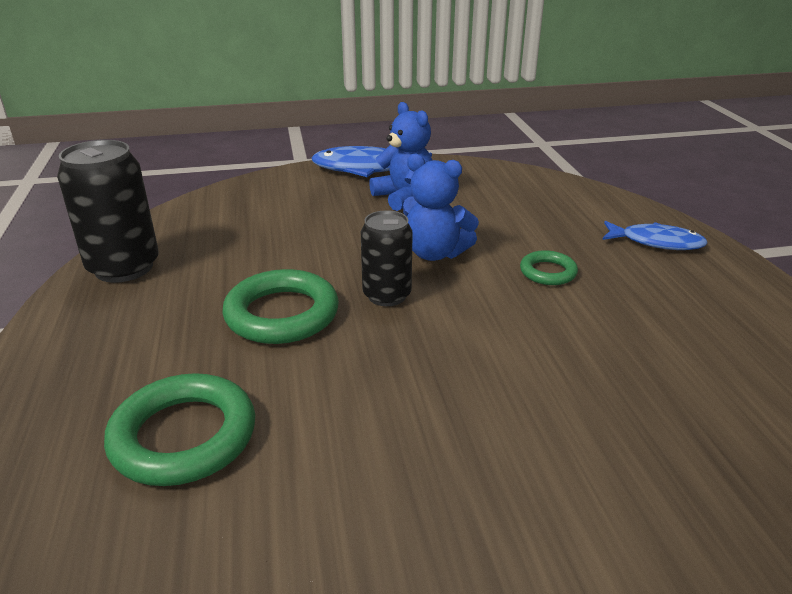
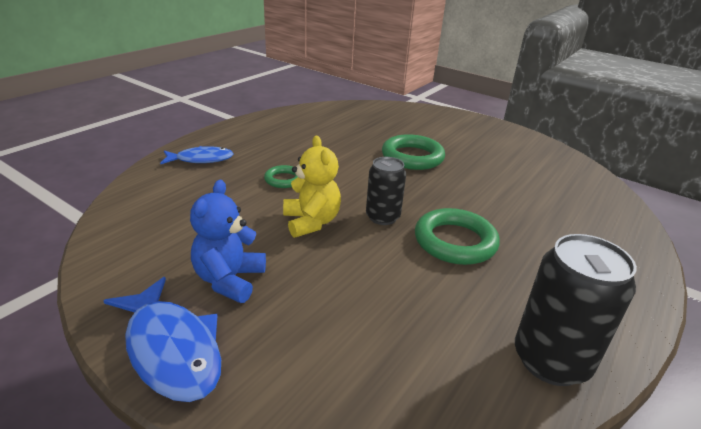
camera: 135 degrees left, 0 degrees up
(184, 436) = (551, 216): green ring -> green ring (412, 157)
(435, 253) = (311, 222): blue teddy bear -> yellow teddy bear
(656, 242) = (201, 159): blue fish -> blue fish turned 105 degrees clockwise

